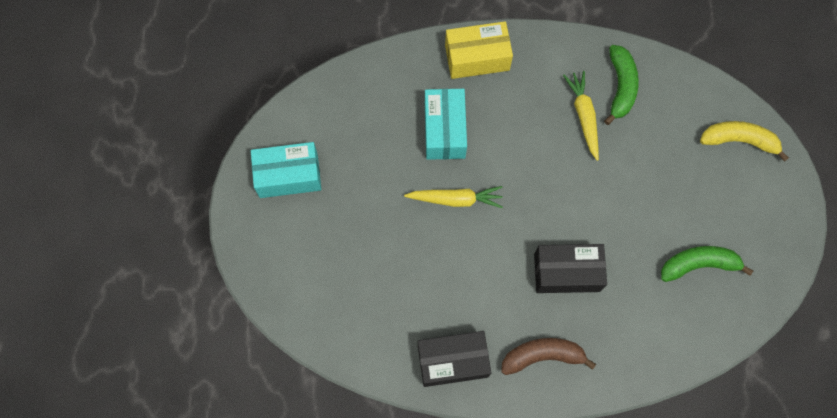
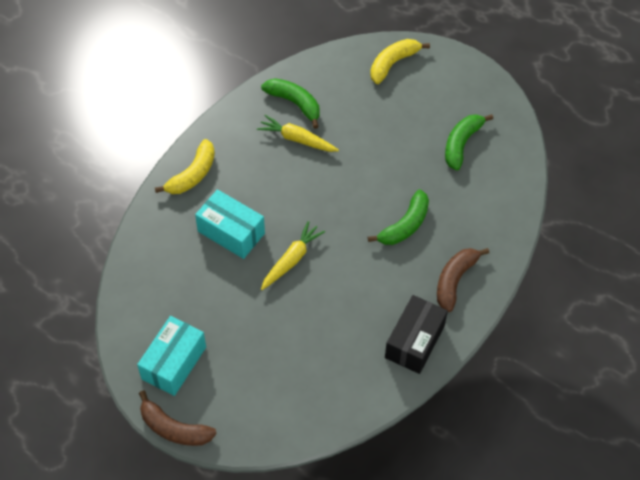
camera: 55 degrees left, 15 degrees down
(231, 219) = (174, 428): none -> brown banana
(477, 58) = (192, 175): yellow box -> yellow banana
(566, 272) = (405, 225): black box -> green banana

